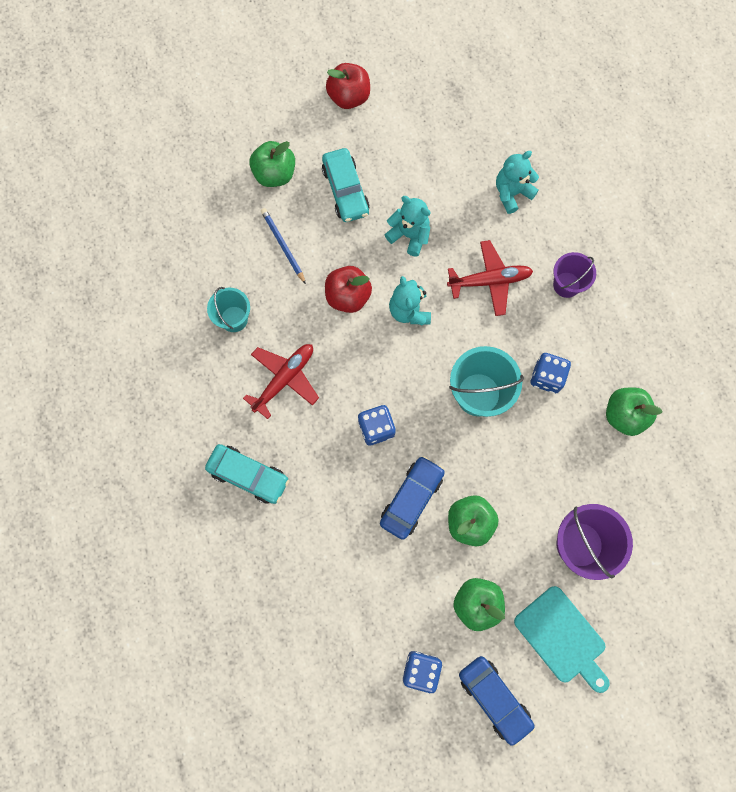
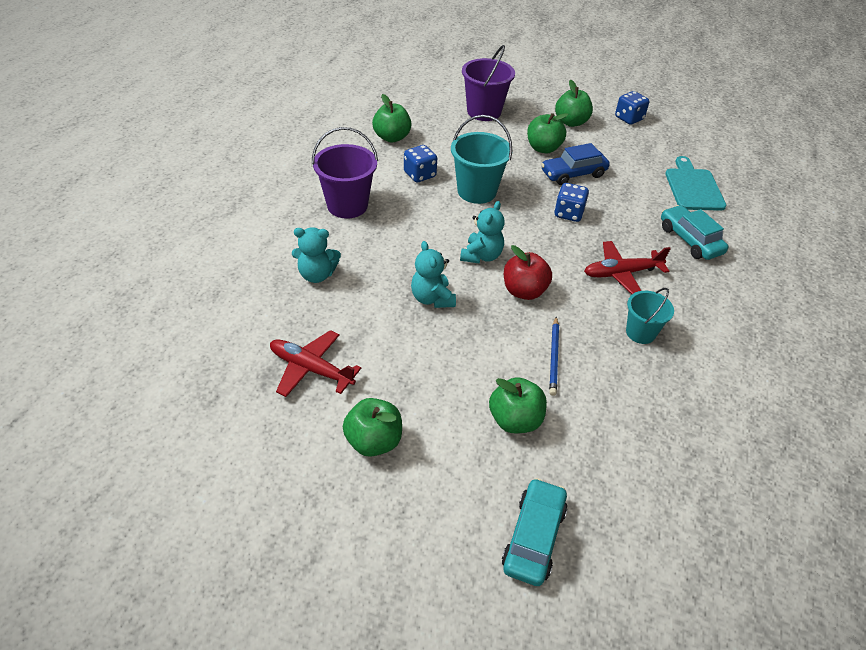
camera: 145 degrees left, 30 degrees down
(345, 190) = (456, 363): turquoise car -> turquoise car (533, 537)
(349, 97) = (373, 441): red apple -> green apple
(490, 281) = (400, 237): red plane -> red plane (311, 369)
(494, 698) = (593, 93): blue car -> none
(562, 637) = (532, 92): turquoise cutting board -> turquoise cutting board (693, 187)
(566, 284) = (347, 205): purple bucket -> purple bucket, size x1.60

